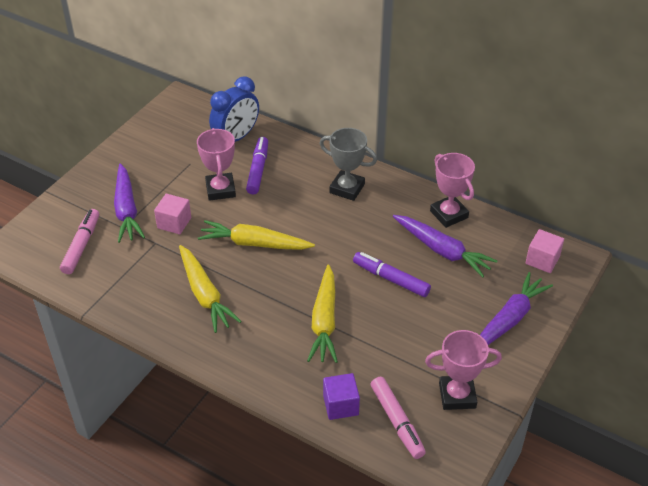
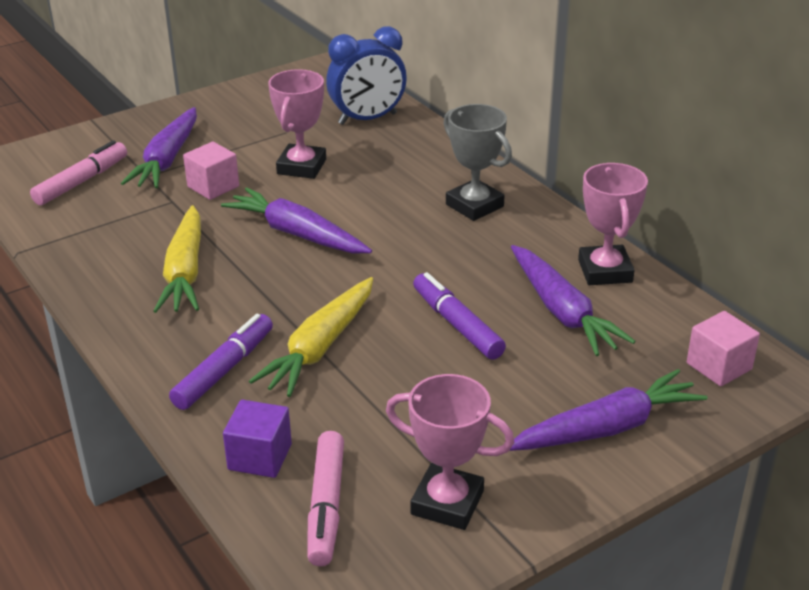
camera: 25 degrees right, 10 degrees down
(254, 243) = (297, 234): yellow carrot -> purple carrot
(258, 170) = (368, 158): purple marker -> purple marker (224, 370)

